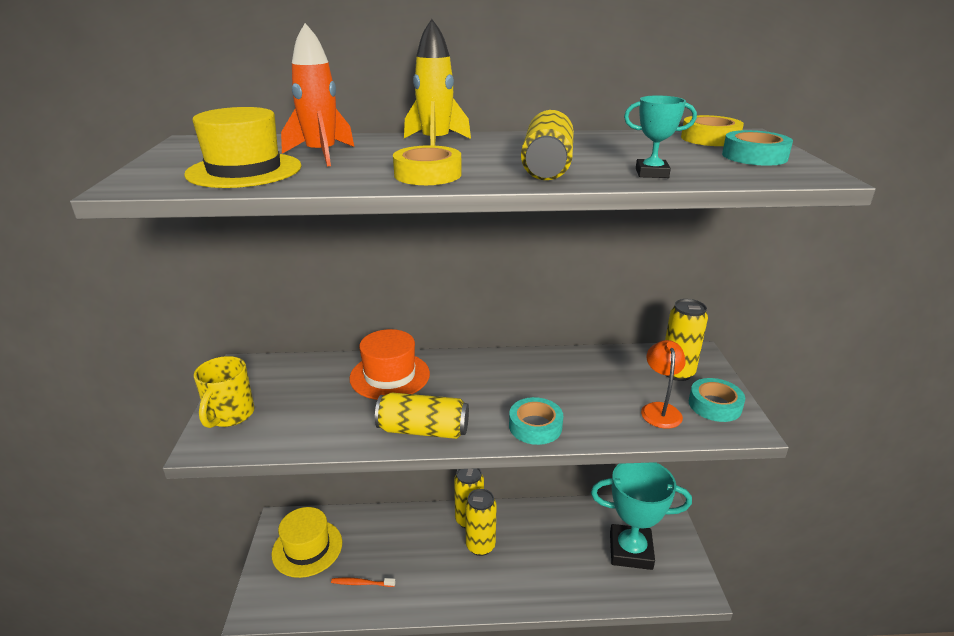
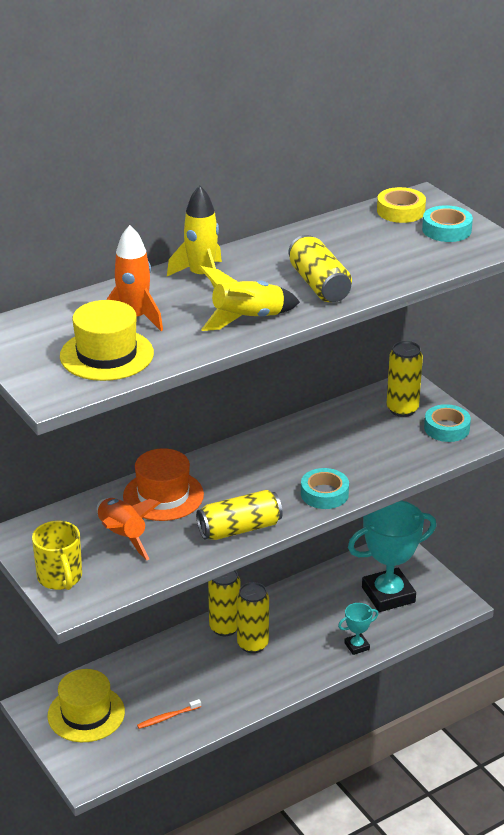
camera: 30 degrees left, 5 degrees up
(319, 398) = (122, 536): none -> orange rocket
(427, 174) = (247, 319): yellow tape -> yellow rocket
(652, 173) = (395, 272): turquoise trophy -> turquoise trophy (357, 646)
(660, 409) = (408, 446): orange lamp -> none

